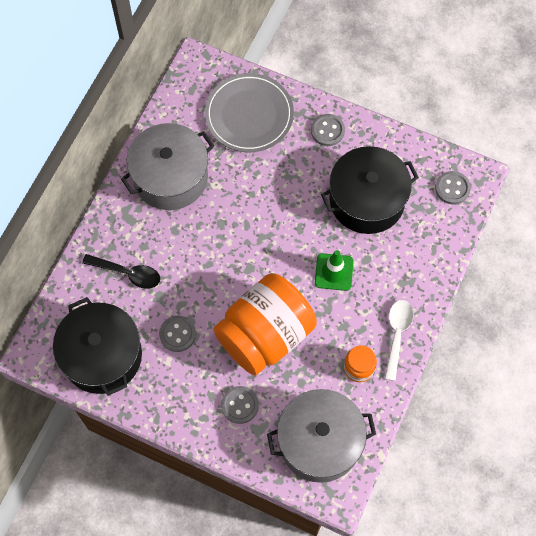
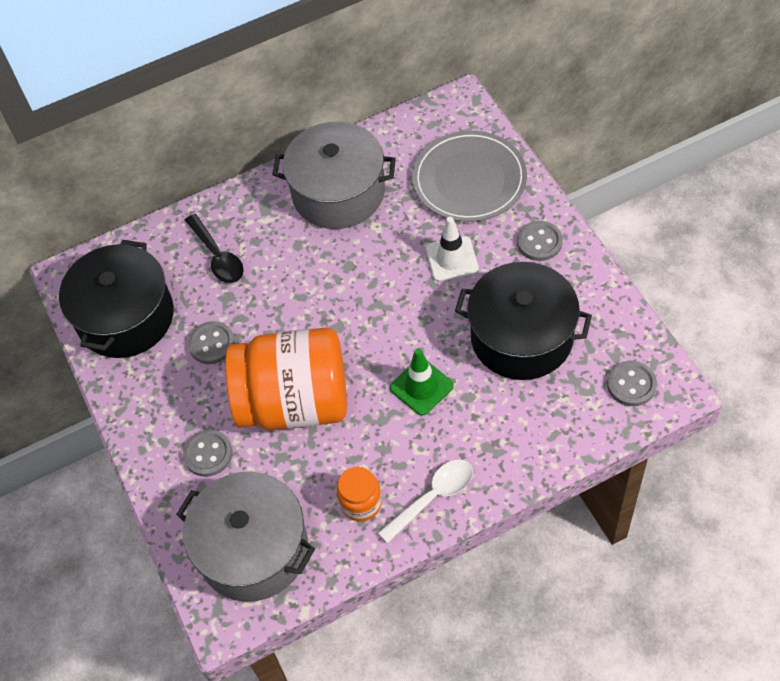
camera: 45 degrees right, 10 degrees down
(283, 176) = (452, 259): none -> white traffic cone

